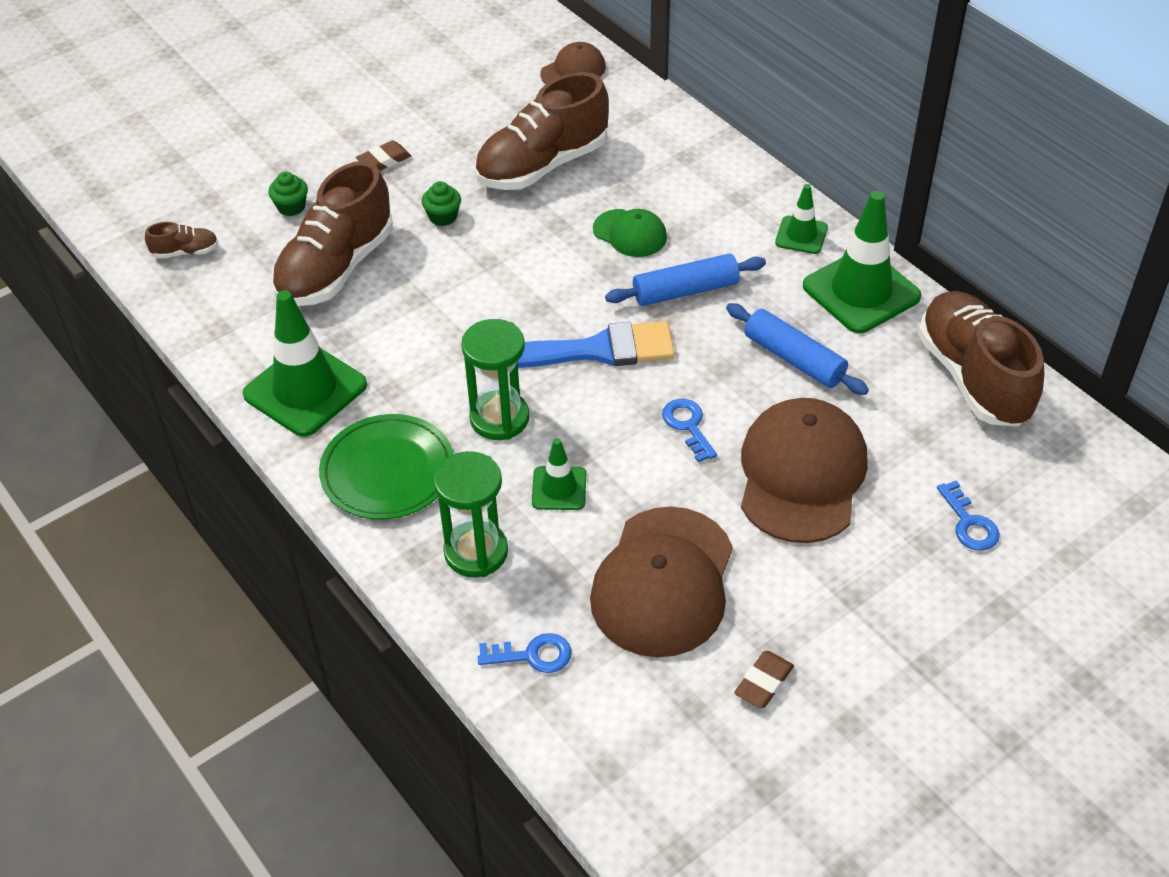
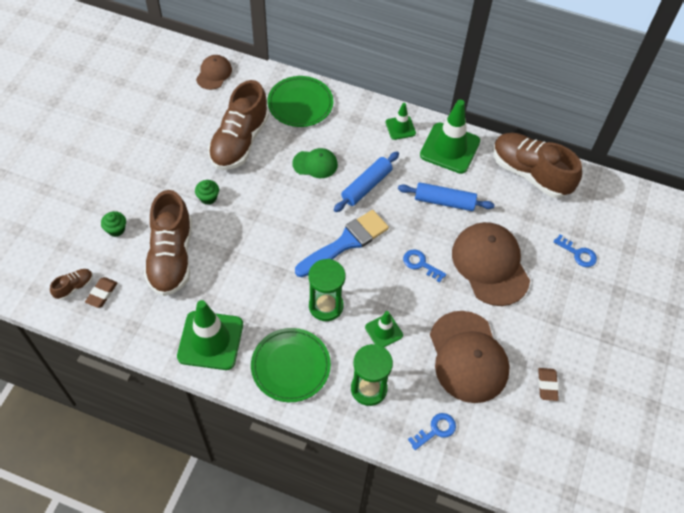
camera: 35 degrees left, 10 degrees up
(384, 160) = (148, 176): brown eraser -> brown eraser (102, 294)
(669, 150) = (300, 104): none -> green plate

